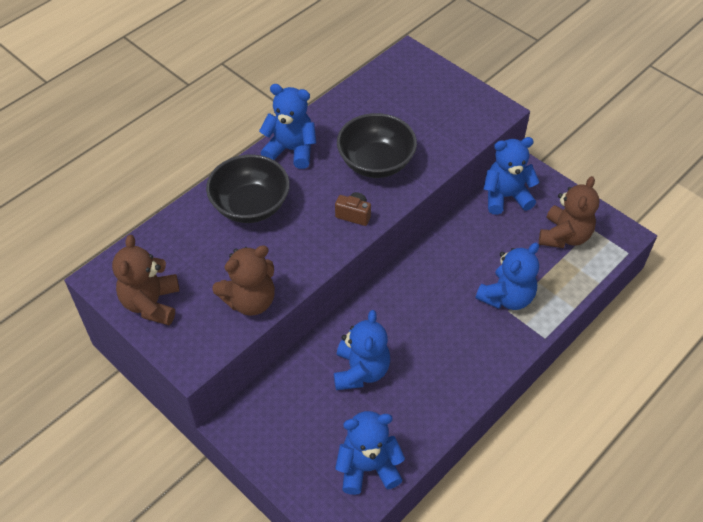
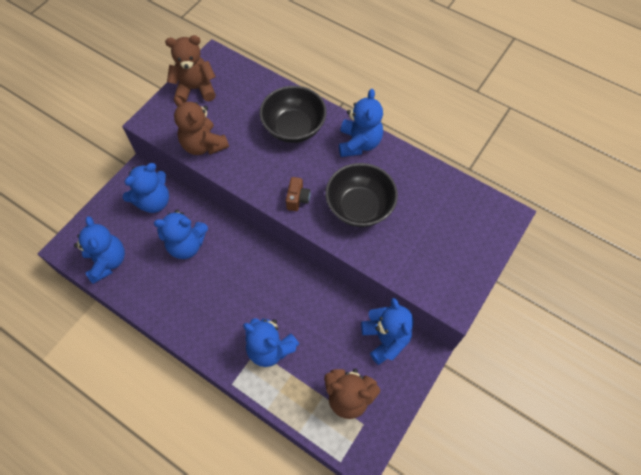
camera: 80 degrees right, 10 degrees up
(285, 407) = (154, 201): none -> blue teddy bear

